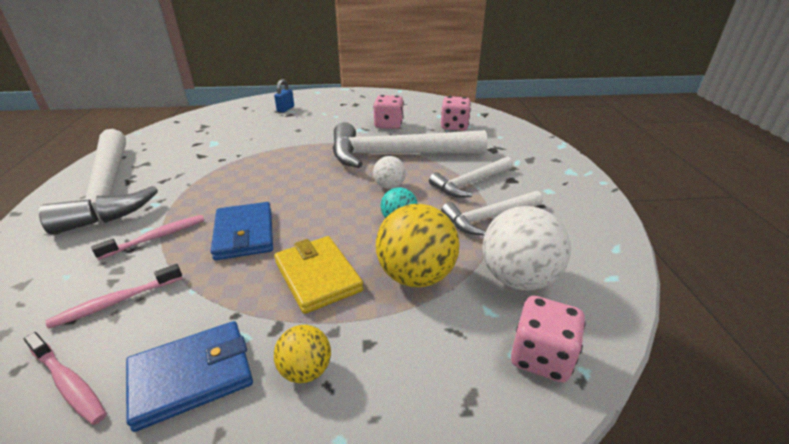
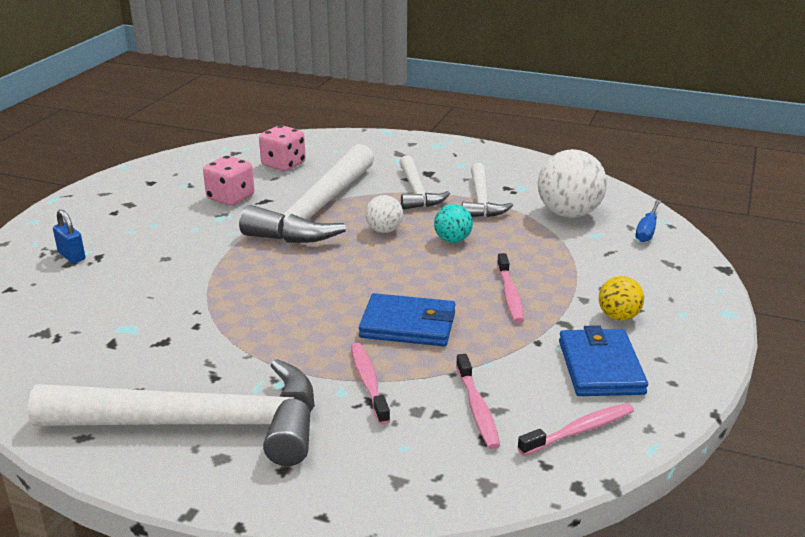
camera: 65 degrees left, 5 degrees down
(317, 276) = (510, 294): yellow wallet -> pink toothbrush
(416, 276) = (539, 251): yellow ball -> none
(541, 357) = (647, 231): pink dice -> blue screwdriver

